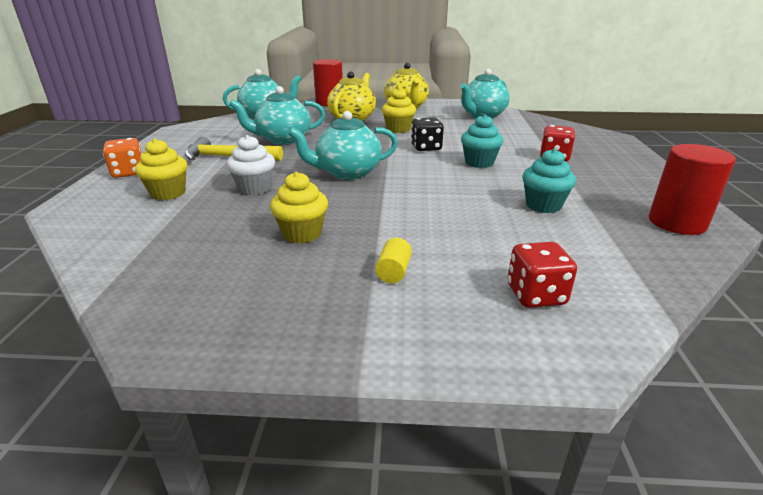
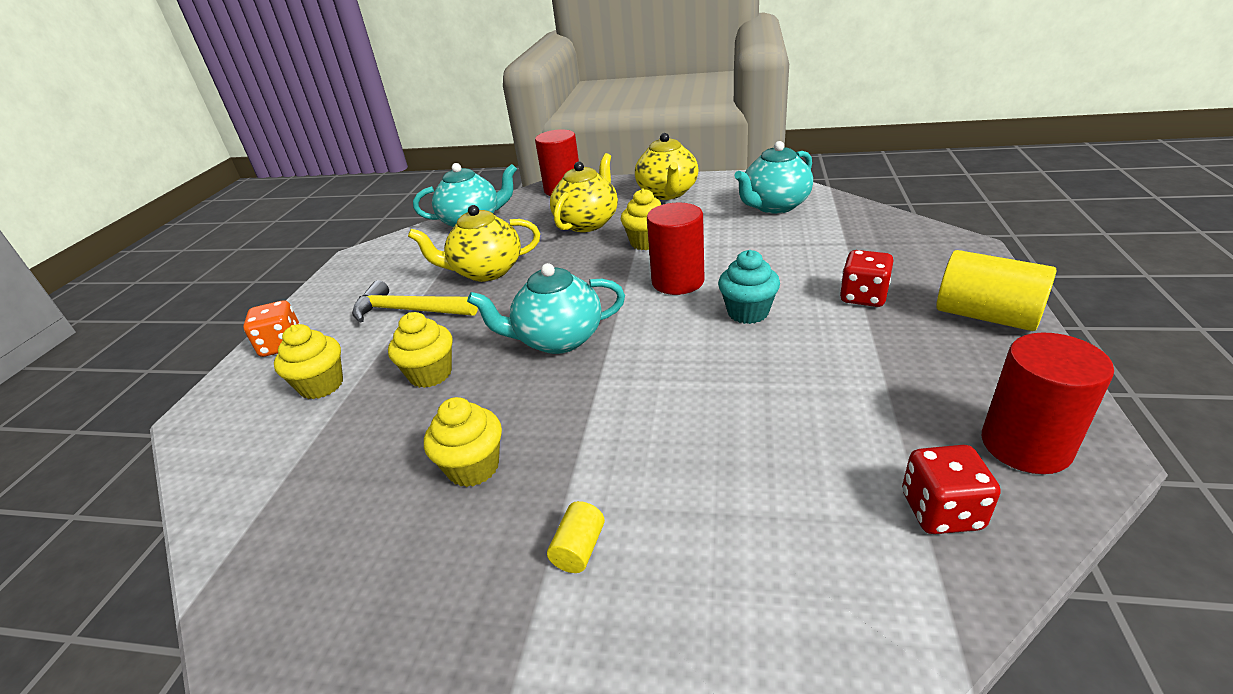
camera: 10 degrees right, 5 degrees up
(255, 188) = (430, 374): white cupcake -> yellow cupcake
(283, 140) = (486, 271): turquoise teapot -> yellow teapot
(426, 148) = (678, 281): black dice -> red cylinder
(536, 295) = (769, 604): red dice -> red dice (941, 511)
(543, 205) = (823, 406): turquoise cupcake -> none
(634, 167) = (986, 316): none -> yellow cylinder

